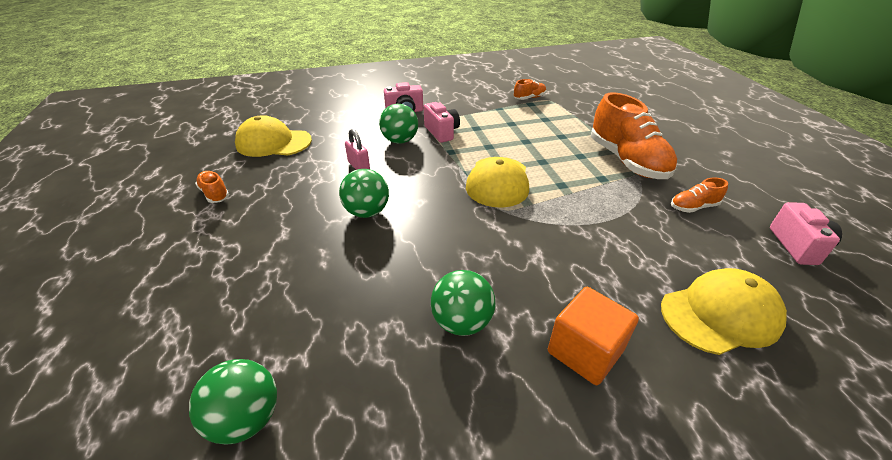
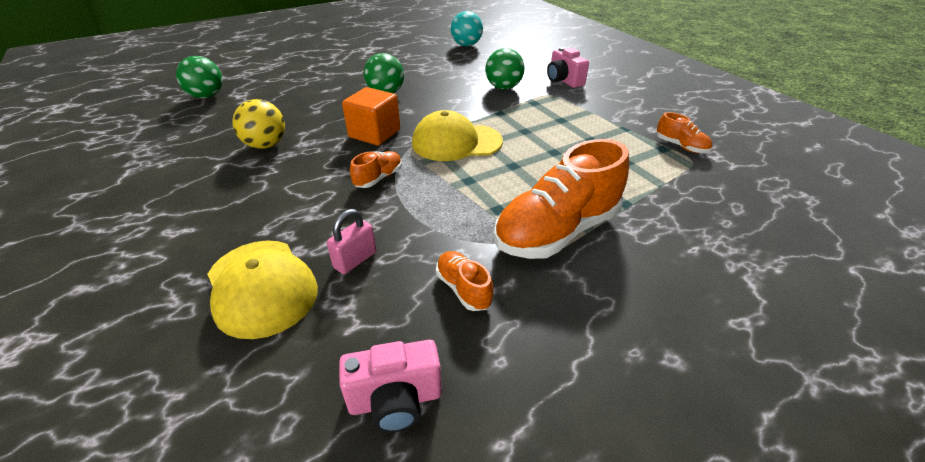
camera: 75 degrees right, 0 degrees up
(215, 194) = (391, 45): orange shoe -> orange shoe (378, 178)
(273, 142) = (466, 45): yellow cap -> turquoise ball
(359, 166) = (449, 79): pink padlock -> pink padlock (355, 260)
(442, 132) = (536, 103): pink camera -> none
(462, 322) = (266, 145): green ball -> yellow ball
(585, 351) = (229, 199): orange cube -> orange cube (374, 133)

